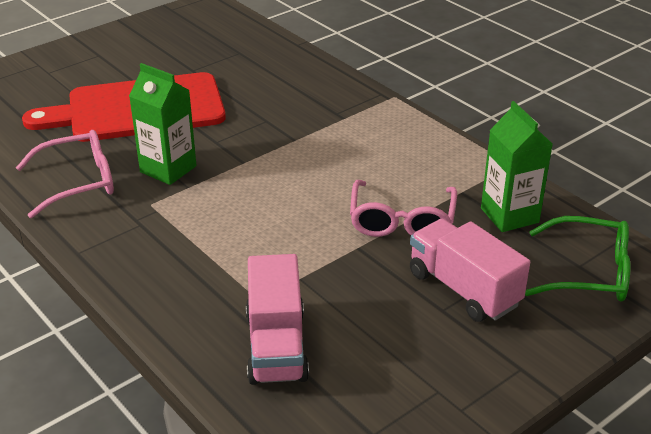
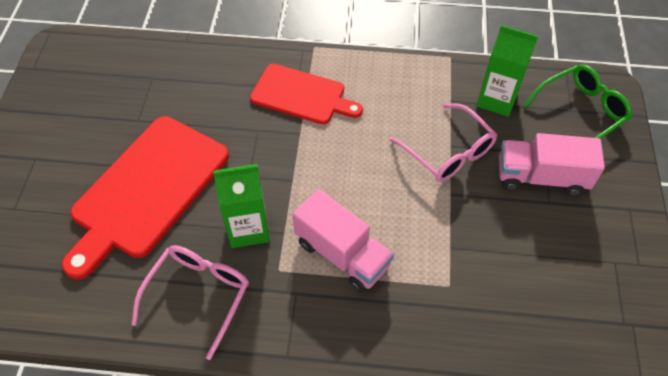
camera: 45 degrees left, 20 degrees up
(276, 346) = (503, 312): pink truck -> pink truck (342, 254)
(334, 119) = (301, 95): none -> red cutting board

